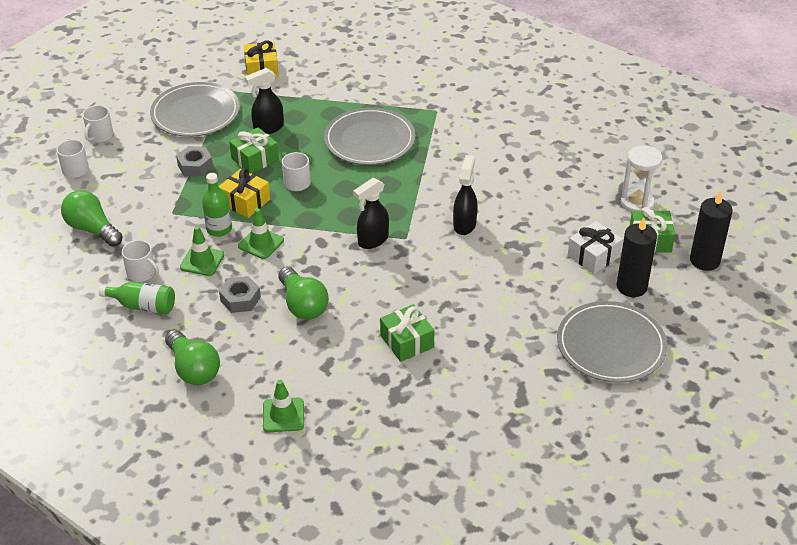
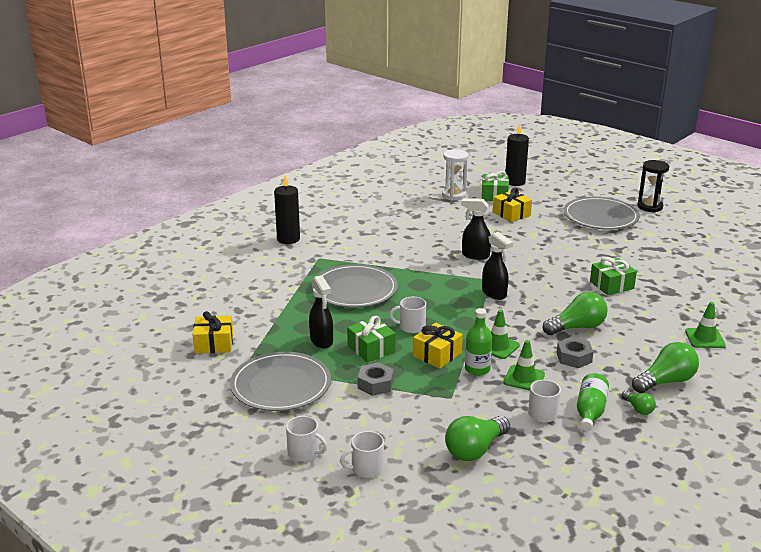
camera: 85 degrees left, 15 degrees down
(145, 342) = (638, 409): none -> green light bulb
(593, 256) = (511, 214): white gift -> yellow gift
(631, 287) = (542, 205): black candle -> black candle (288, 239)
(664, 404) = (650, 207): none -> black hourglass

